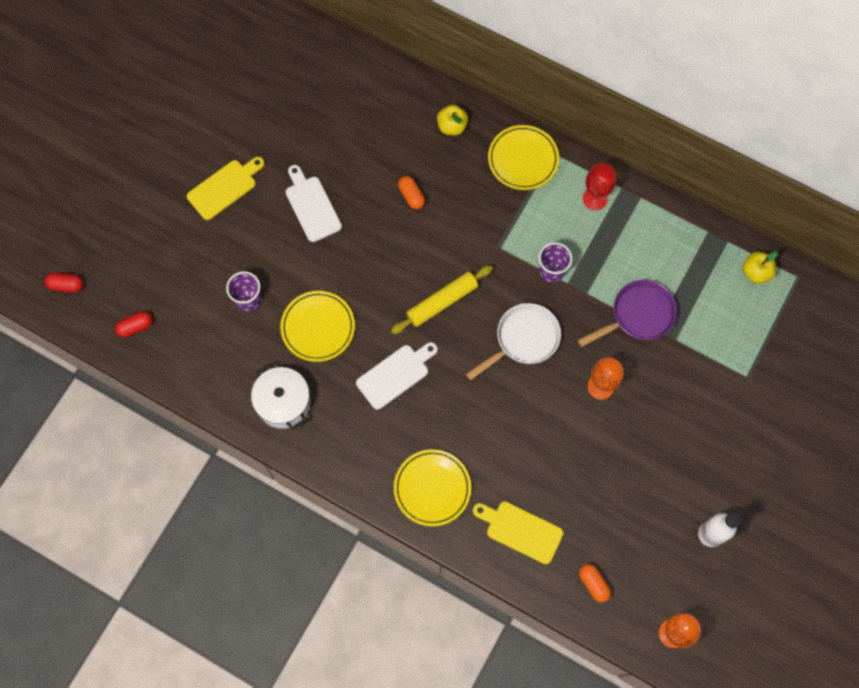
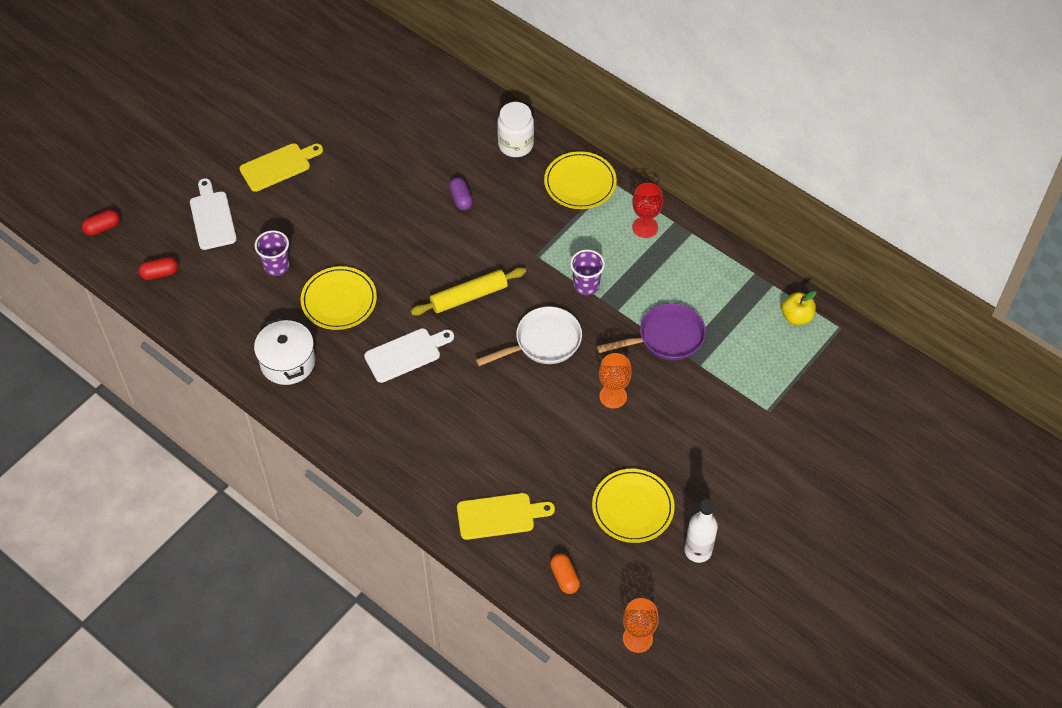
camera: 10 degrees right, 15 degrees down
(66, 285) = (102, 228): red capsule -> red capsule turned 45 degrees counterclockwise
(311, 206) = (360, 194): white cutting board -> white cutting board (212, 217)
(411, 196) = (461, 199): orange capsule -> purple capsule
(432, 488) = (418, 462): yellow plate -> yellow plate (633, 507)
(452, 126) = (515, 145): yellow apple -> white jar
(520, 530) = (500, 516): yellow cutting board -> yellow cutting board turned 135 degrees clockwise

